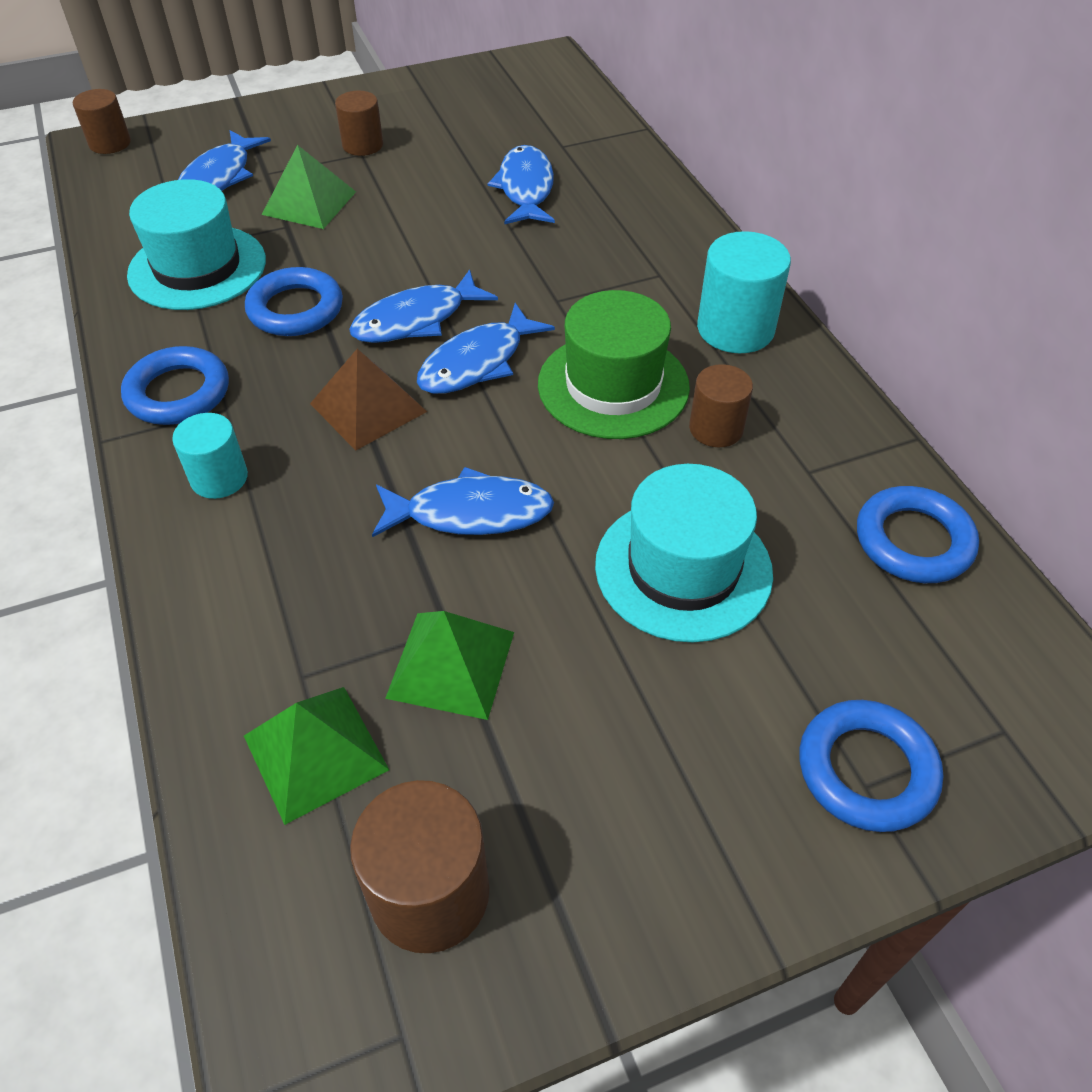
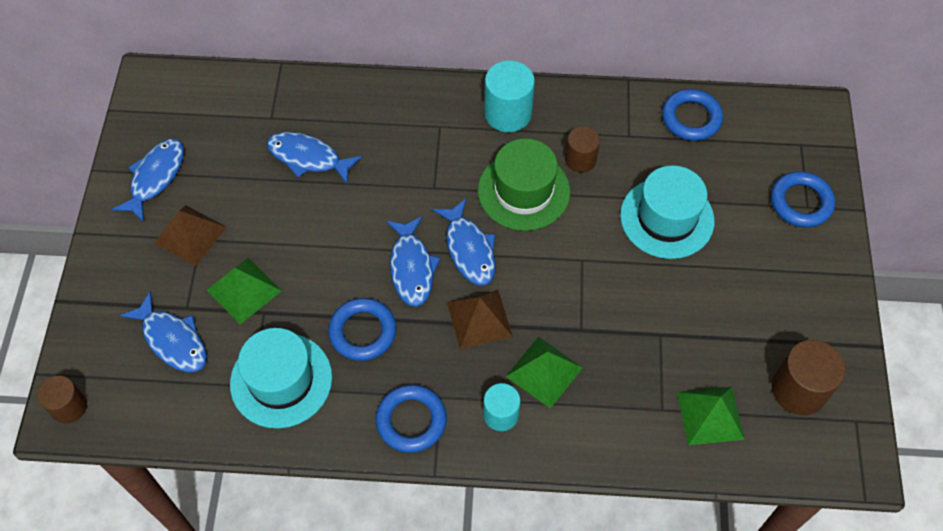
camera: 65 degrees left, 10 degrees up
(363, 145) = (190, 235): brown cylinder -> brown pyramid
(451, 664) = (683, 340): green pyramid -> green pyramid (544, 372)
(470, 513) = (587, 296): blue fish -> blue fish (155, 177)

